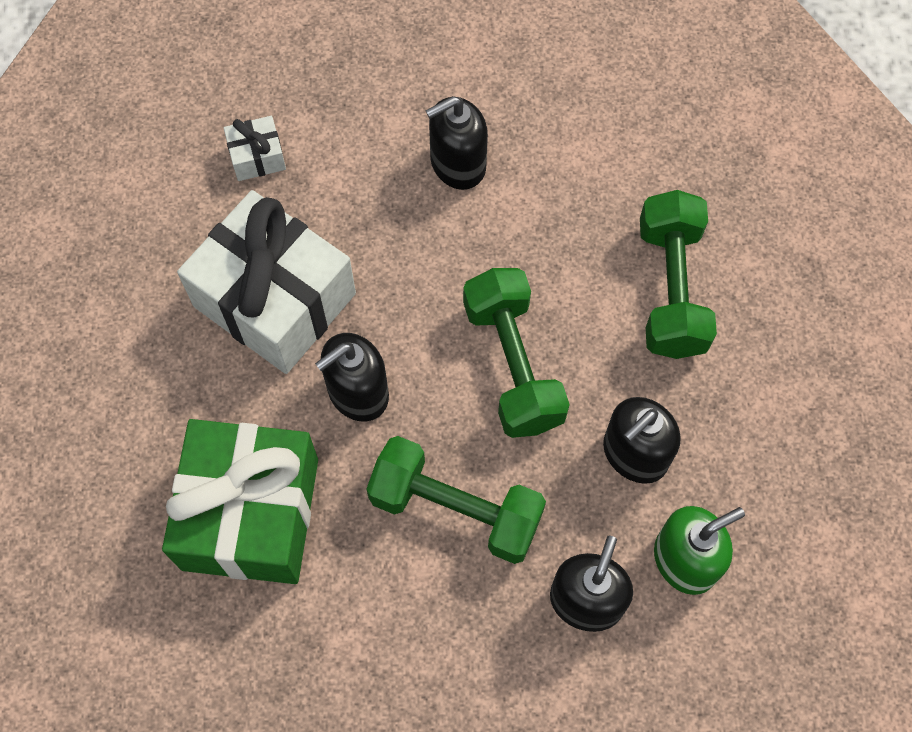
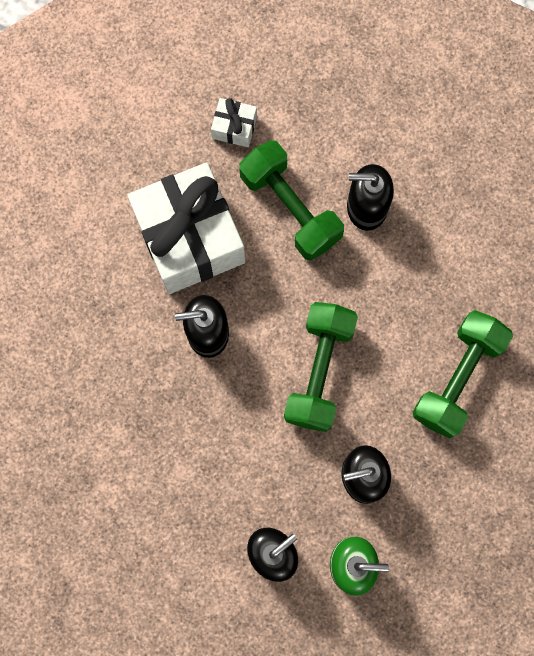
camera: 30 degrees right, 10 degrees up
(250, 513) = (95, 375): green gift -> none
(456, 509) = (225, 446): green dumbbell -> green dumbbell (290, 208)

